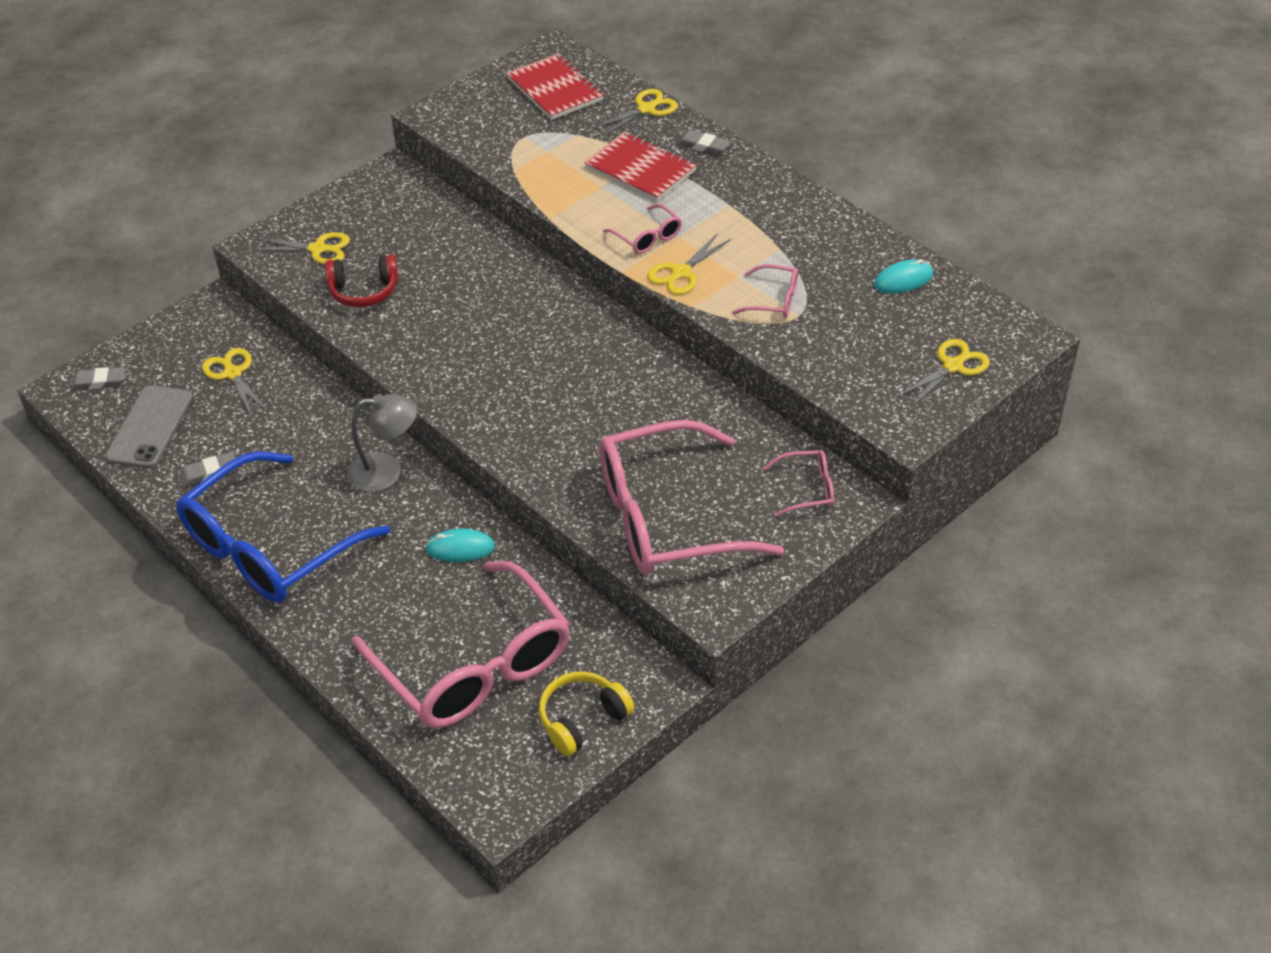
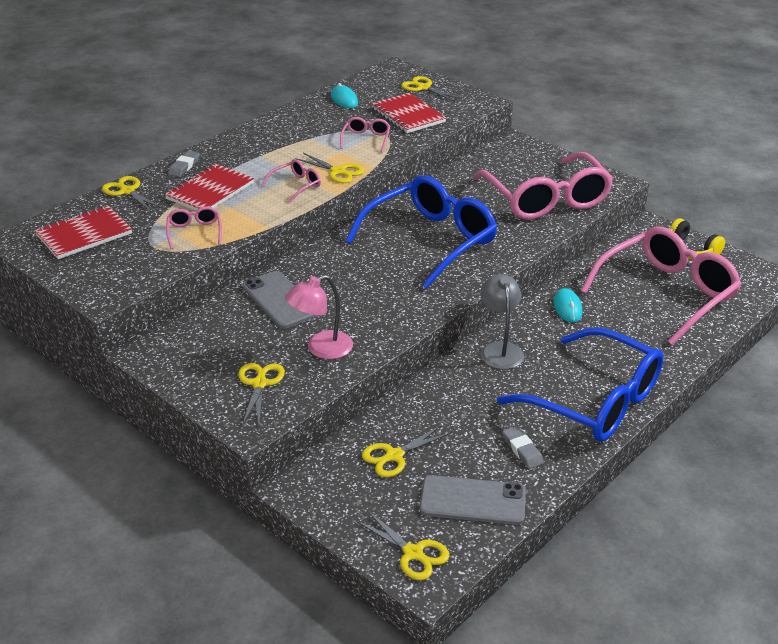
camera: 95 degrees left, 10 degrees down
(99, 382) = (414, 554): grey eraser -> yellow scissors
(363, 291) = (321, 349): red headphones -> pink lamp
(461, 259) = (280, 300): none -> grey phone
(569, 388) = (431, 240): none -> blue glasses
(807, 489) = (508, 155): pink glasses -> pink glasses (194, 232)
(852, 344) = (408, 115): none -> red notebook

